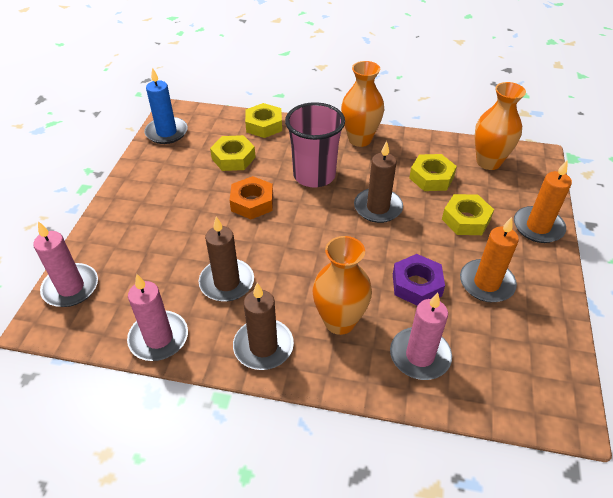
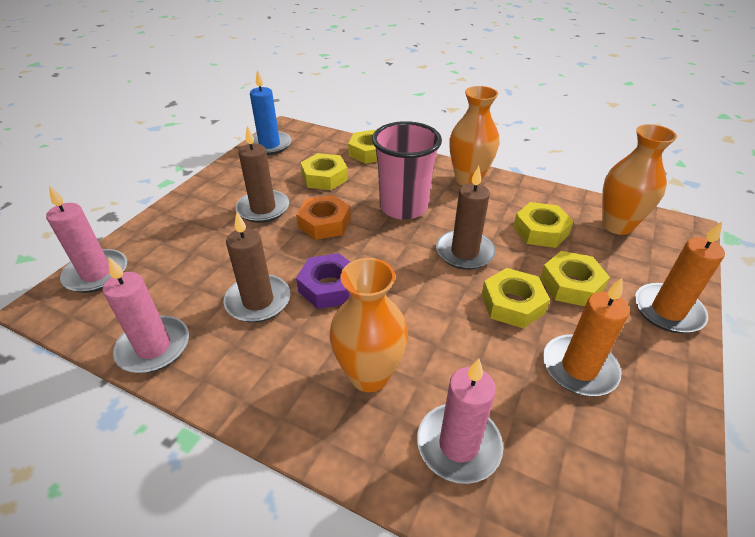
camera: 15 degrees right, 5 degrees down
(263, 346) = (265, 385): brown candle -> brown candle (263, 209)
(417, 285) = (484, 350): purple nut -> purple nut (329, 287)
(427, 244) = (512, 304): none -> yellow nut

